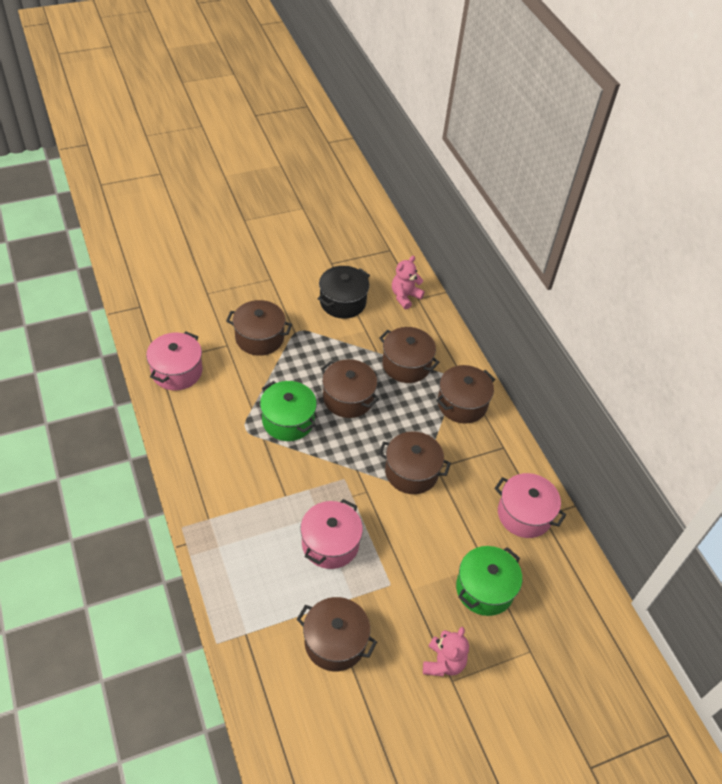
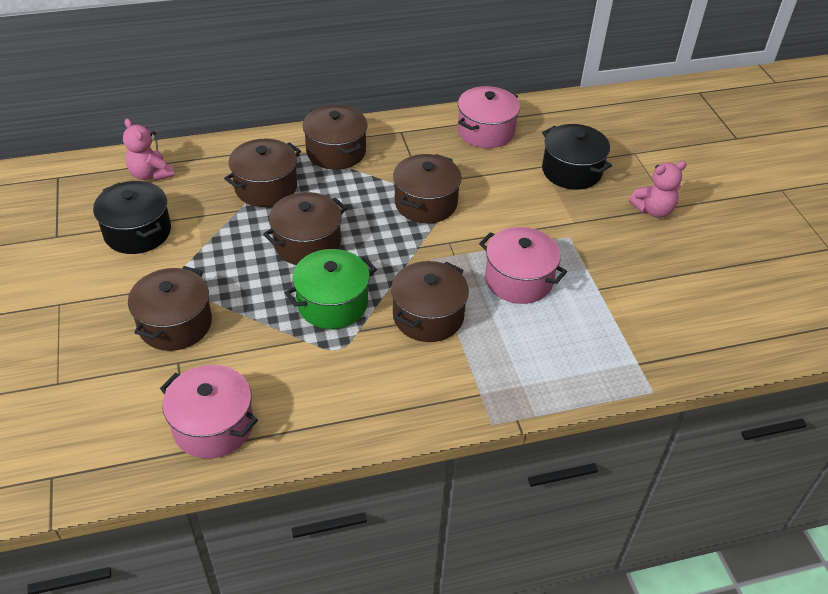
camera: 80 degrees left, 5 degrees down
(335, 642) = (640, 287): brown pot -> brown pot (428, 316)
(443, 662) = (653, 210): pink teddy bear -> pink teddy bear turned 135 degrees clockwise
(484, 589) = (571, 171): green pot -> black pot

